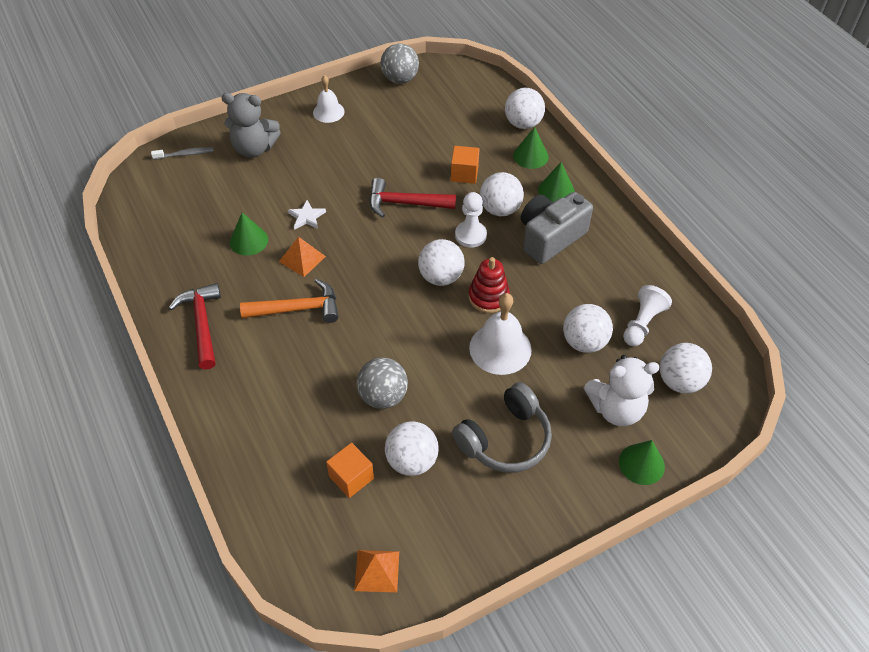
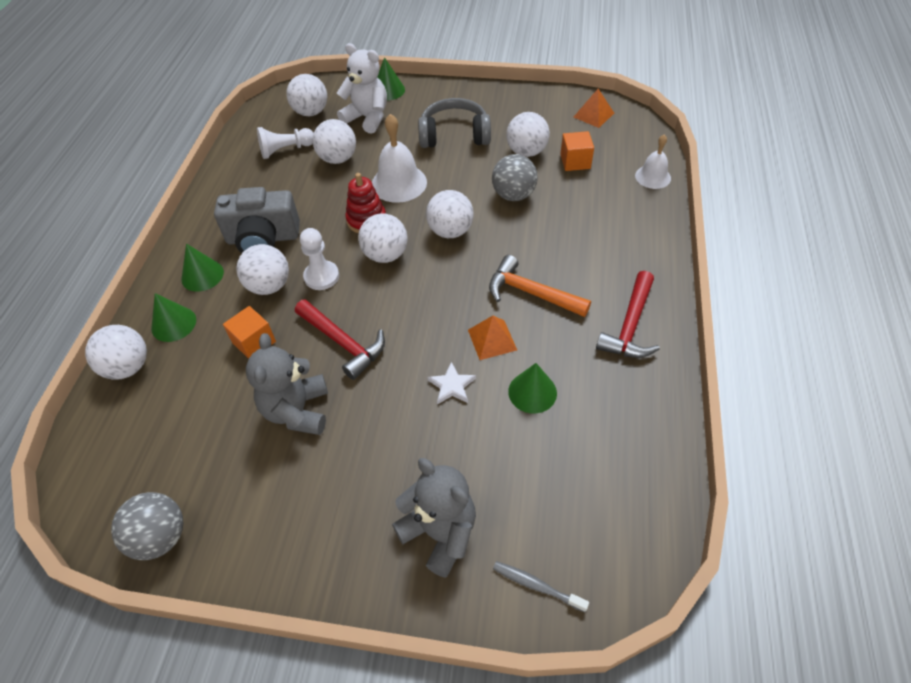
camera: 140 degrees left, 0 degrees up
(328, 112) = (299, 537): white bell -> white bell (653, 177)
(392, 156) = (297, 410): none -> grey teddy bear
(408, 326) = (450, 231): none -> white ball

